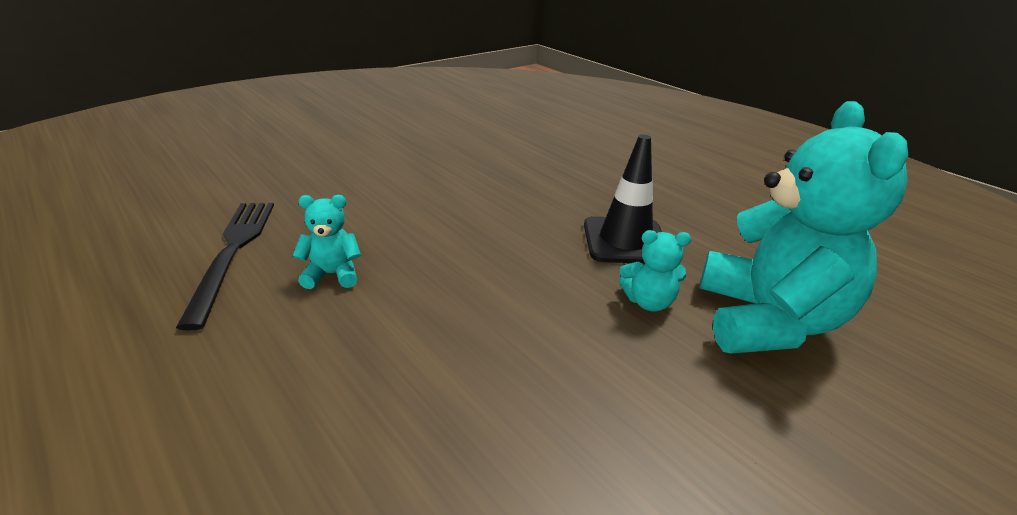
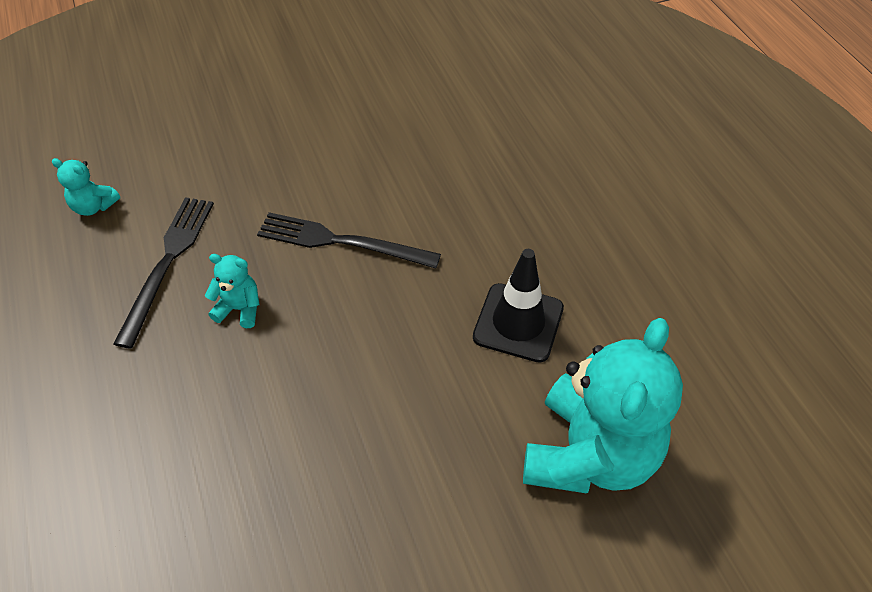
camera: 20 degrees right, 20 degrees up
(422, 213) = (341, 242): none -> black fork
(648, 302) = (494, 406): turquoise teddy bear -> turquoise teddy bear (94, 206)

